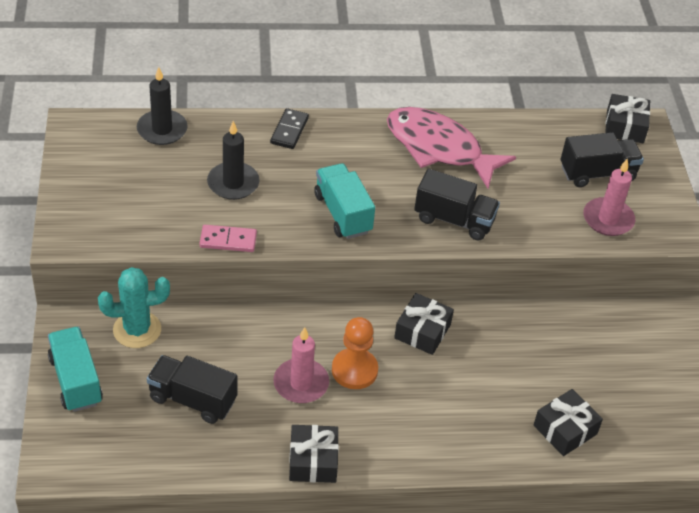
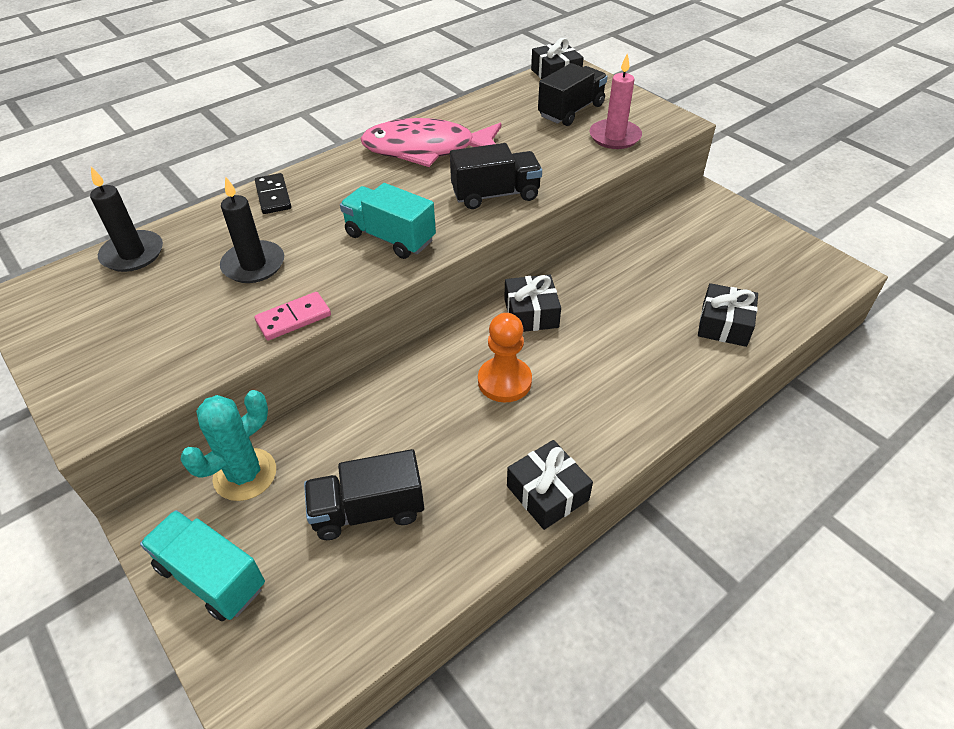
camera: 30 degrees left, 0 degrees up
(301, 383) = (466, 424): pink candle -> none

